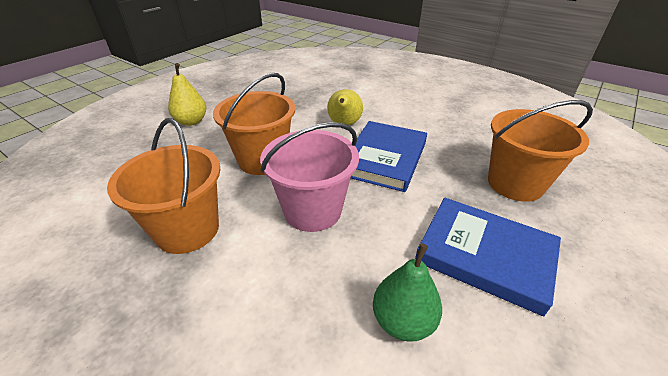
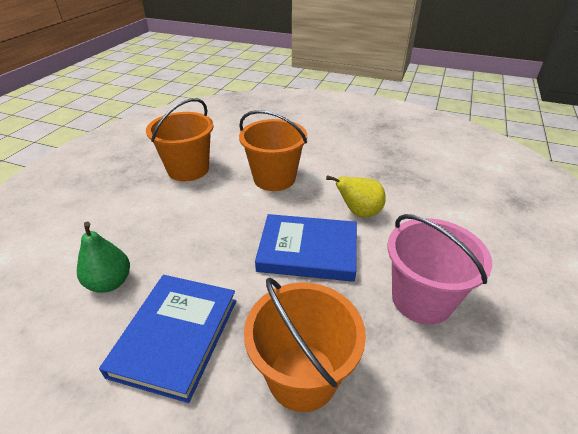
camera: 75 degrees right, 0 degrees up
(191, 121) = (312, 132): yellow pear -> none
(312, 210) = (217, 218): pink bucket -> pink bucket (421, 299)

